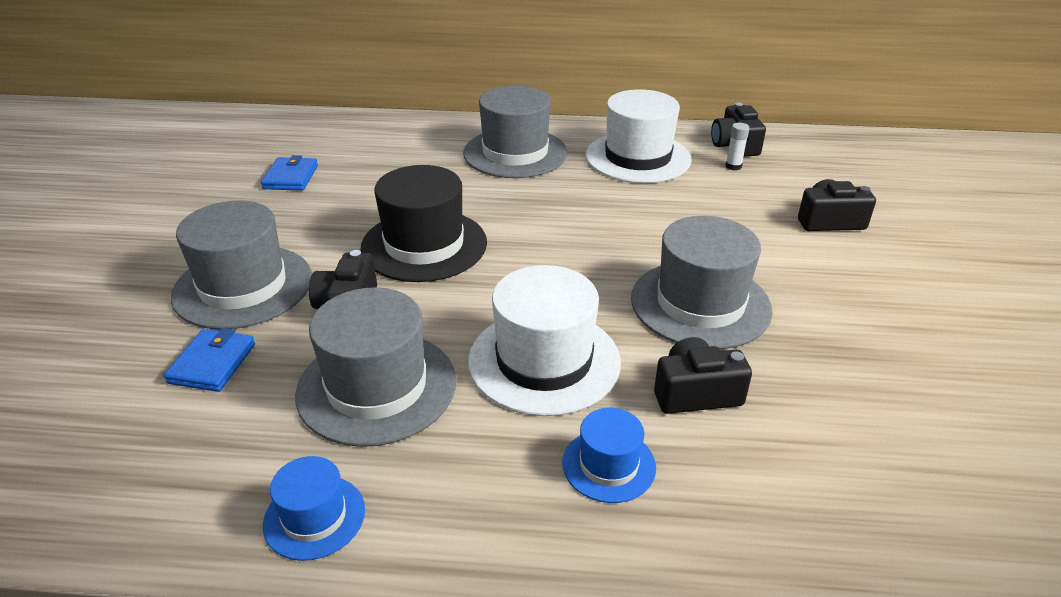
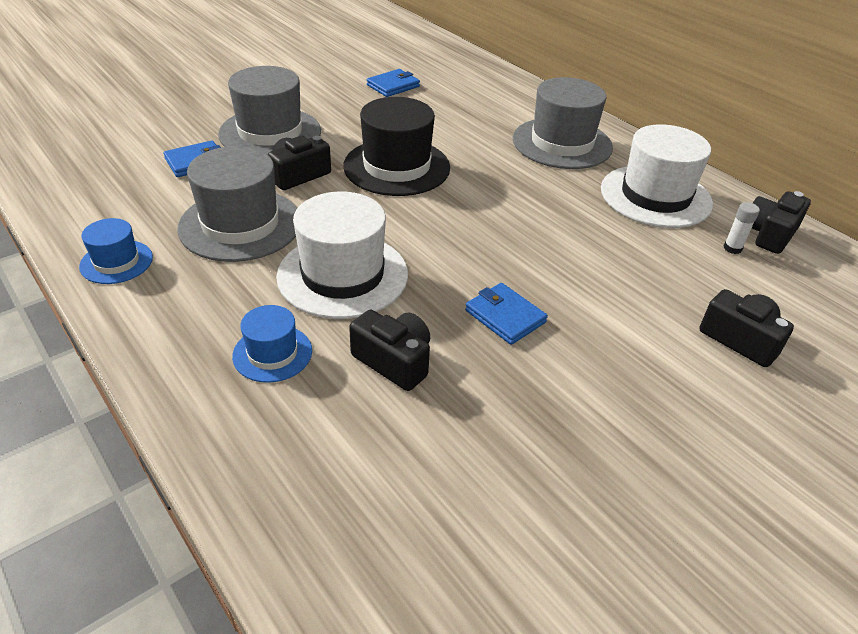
camera: 45 degrees right, 5 degrees up
(700, 304) = (505, 316): grey hat -> blue wallet

